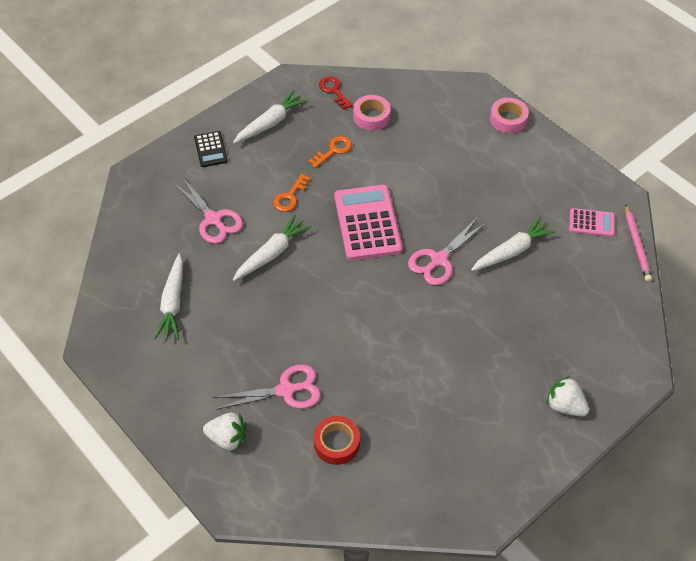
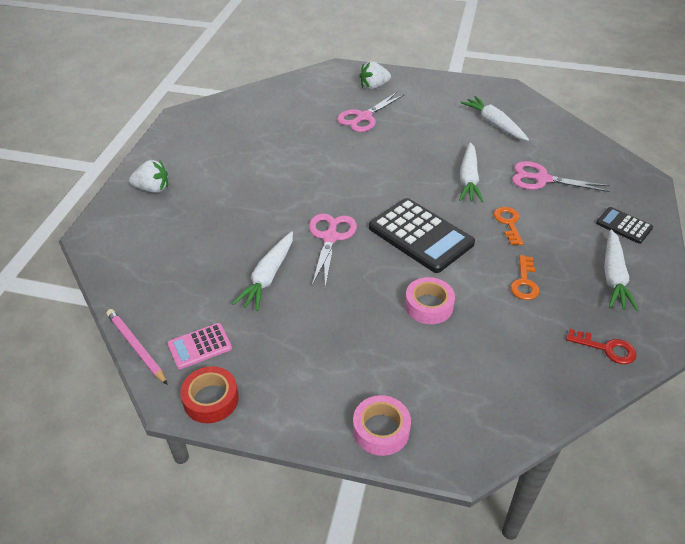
camera: 145 degrees right, 10 degrees down
(336, 443) = (305, 109): red tape -> red tape (211, 399)
(367, 223) = (420, 236): pink calculator -> black calculator
(371, 117) = (532, 340): pink tape -> pink tape (428, 305)

